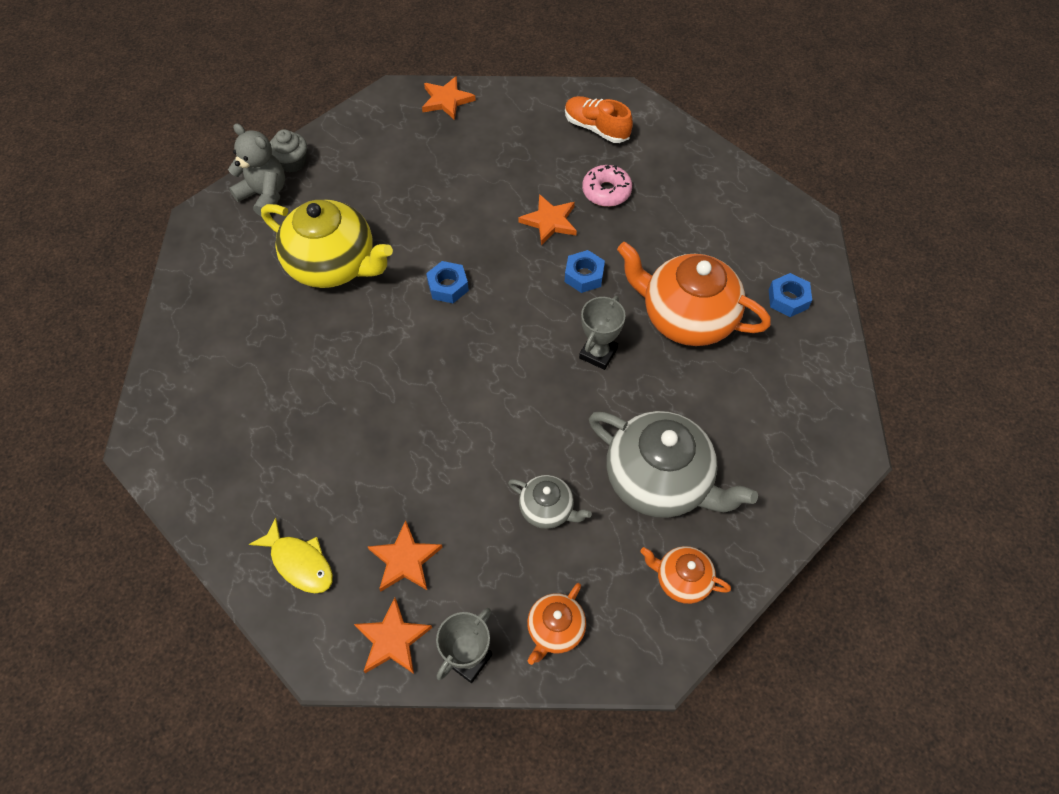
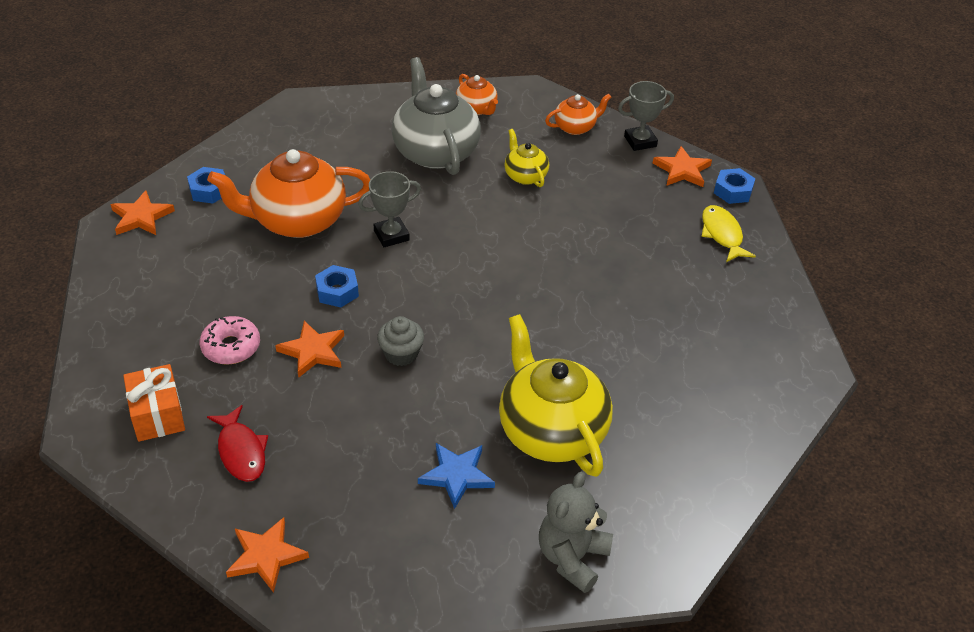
camera: 145 degrees left, 15 degrees down
(265, 195) = (572, 558): grey teddy bear -> grey teddy bear turned 45 degrees clockwise
(292, 162) = (512, 584): grey cupcake -> grey cupcake (401, 354)
(375, 200) = (456, 475): none -> blue star
(405, 560) = (645, 200): orange star -> orange star (141, 217)
(448, 286) = (460, 349): blue nut -> blue nut (733, 191)
(522, 138) = (241, 451): none -> red fish
(547, 509) = (525, 176): grey teapot -> yellow teapot
(596, 128) = (158, 415): orange shoe -> orange gift
(686, 317) = (297, 220): orange teapot -> orange teapot turned 105 degrees clockwise

